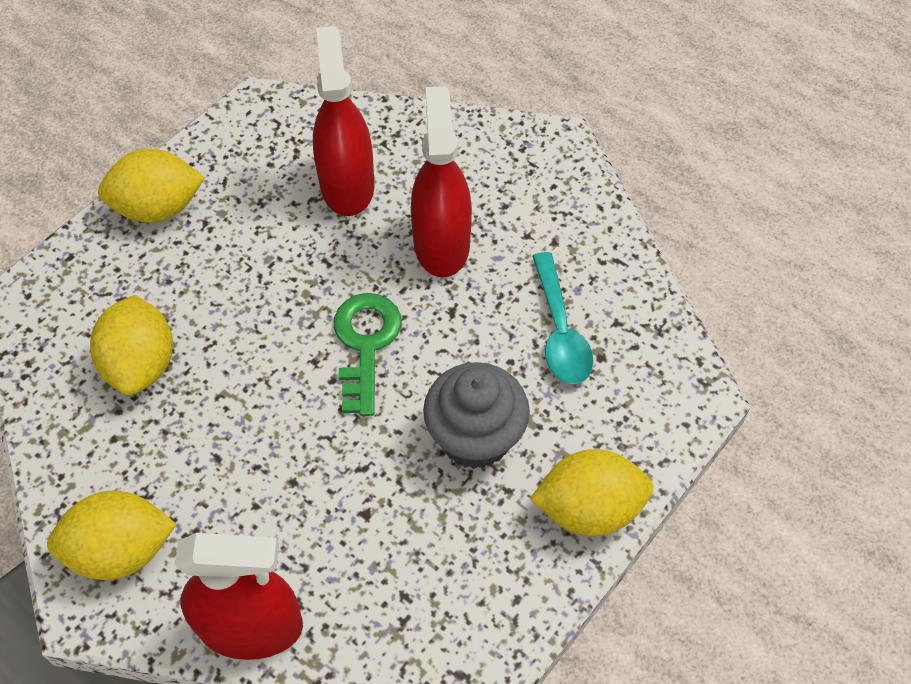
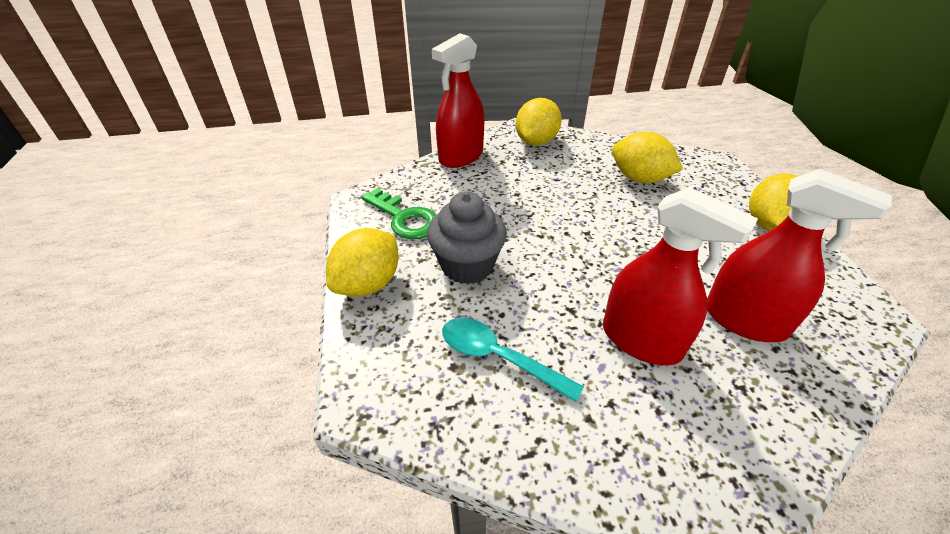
camera: 130 degrees right, 15 degrees down
(365, 344) = (580, 257): green key -> green key (405, 218)

